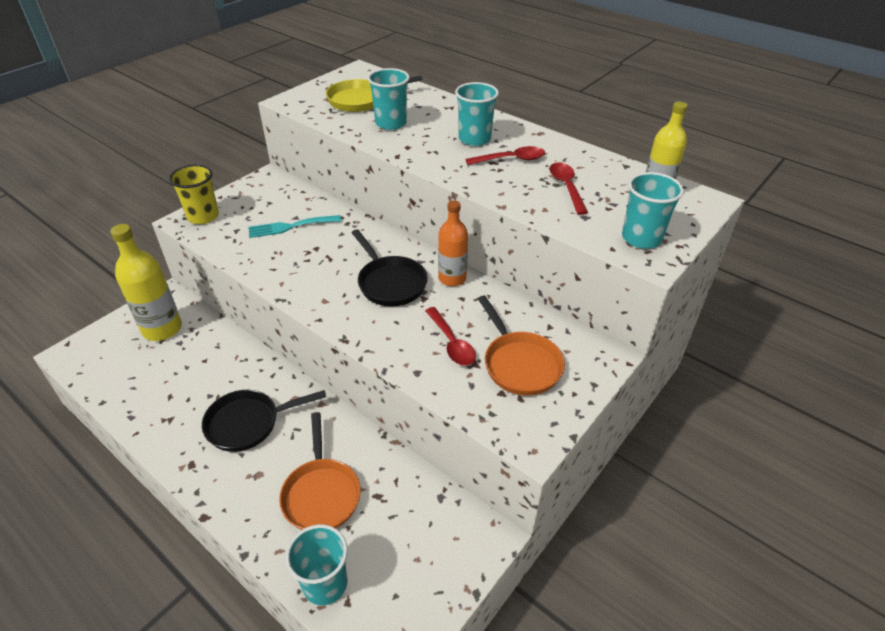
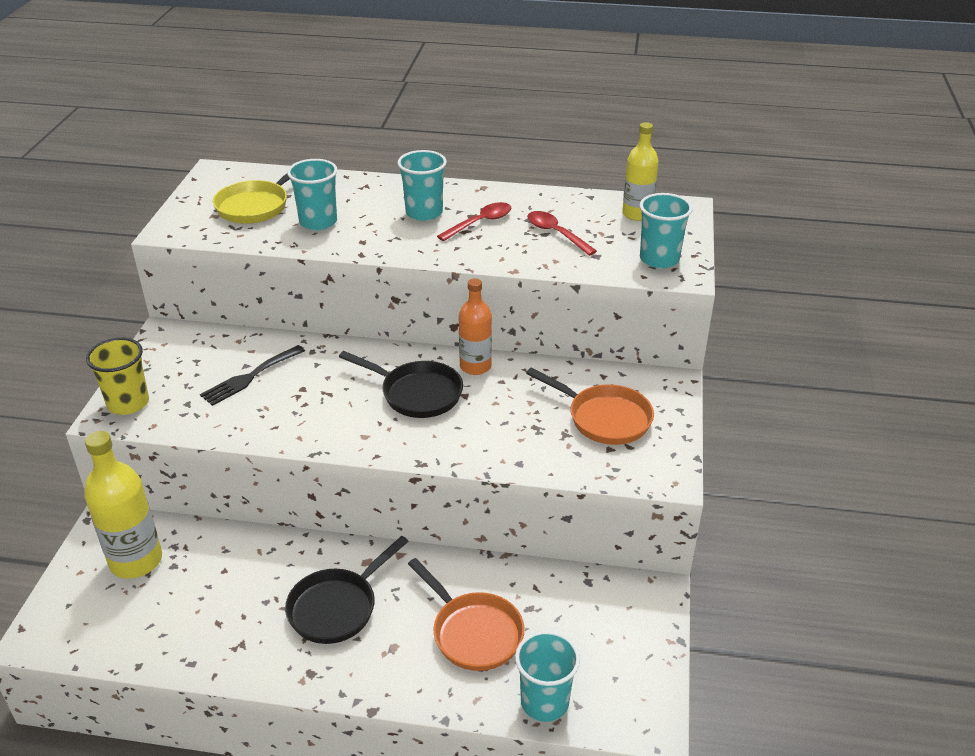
camera: 30 degrees left, 5 degrees down
(290, 227) = (250, 377): turquoise fork -> black fork
(451, 343) = (528, 425): red spoon -> none

